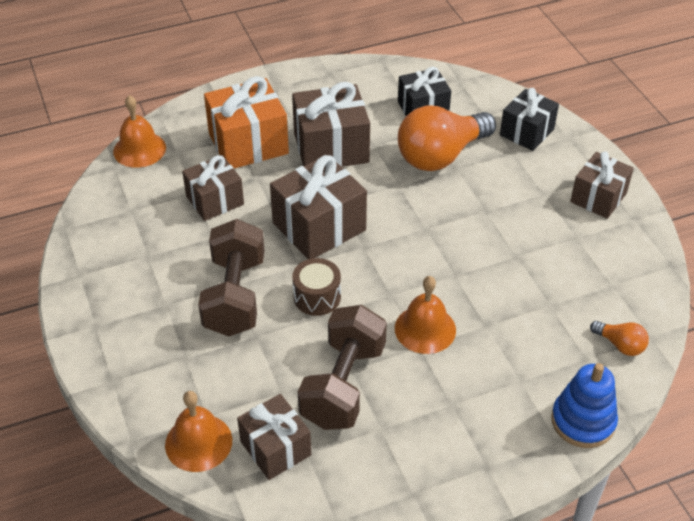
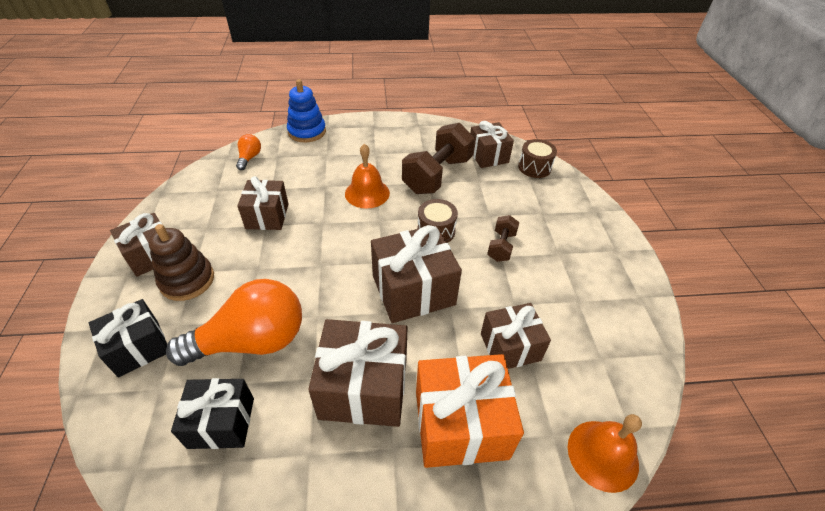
camera: 165 degrees left, 0 degrees up
(198, 442) = (534, 167): orange bell -> brown drum
(235, 296) = (501, 246): brown dumbbell -> brown dumbbell, size x0.51
(522, 266) = (267, 216): none -> brown gift
(541, 185) = (187, 280): none -> brown stacking toy
(620, 345) = (249, 158): orange light bulb -> orange light bulb turned 45 degrees clockwise

